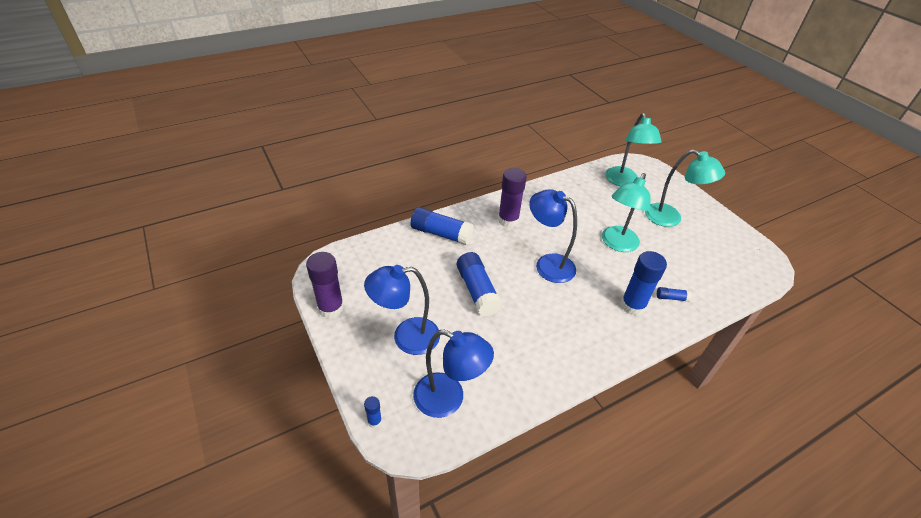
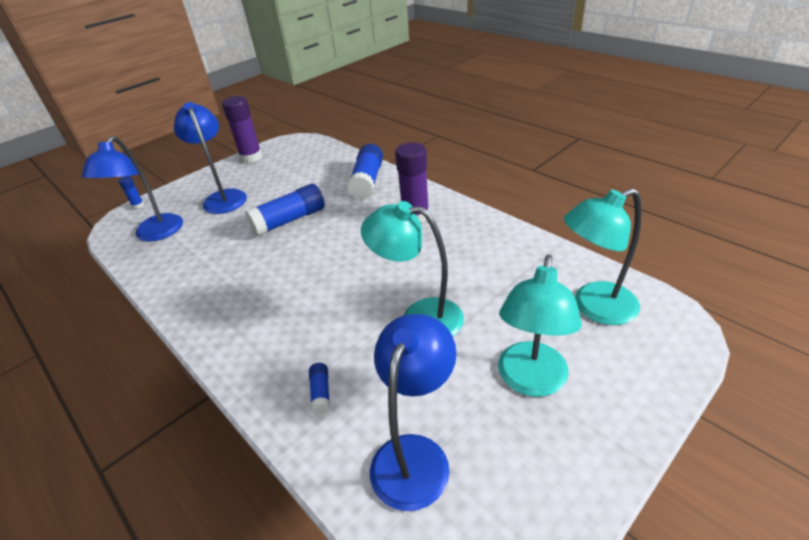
camera: 80 degrees right, 5 degrees down
(547, 264) = (348, 259): blue lamp -> blue lamp (415, 454)
(632, 306) = (294, 348): blue glue stick -> none

